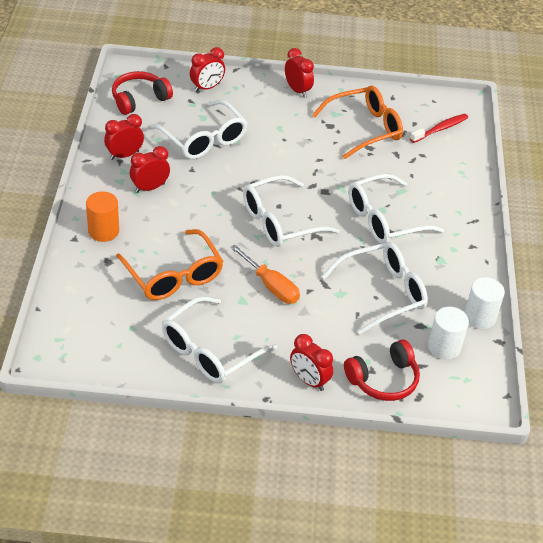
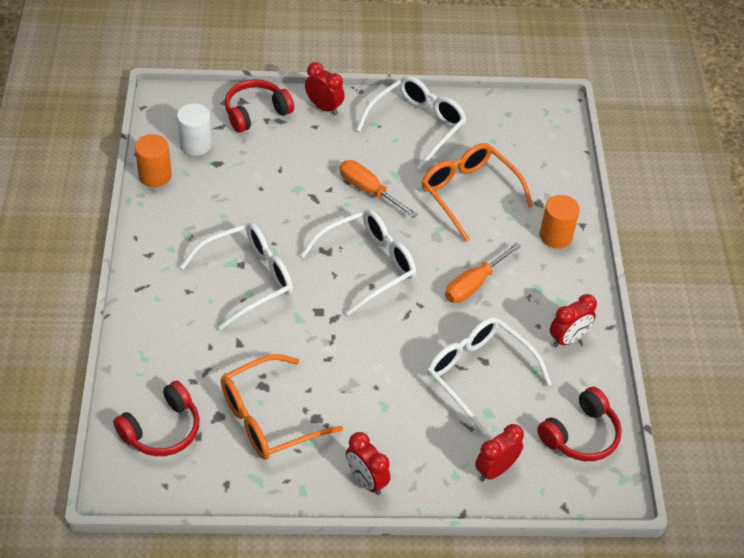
camera: 175 degrees right, 5 degrees up
(150, 188) = (523, 295): red clock -> none
(190, 199) = (474, 284): none -> orange screwdriver
(383, 293) = (253, 193): white glasses -> none
(440, 129) = (162, 430): red toothbrush -> red headphones
(479, 317) = (155, 175): white cylinder -> orange cylinder

